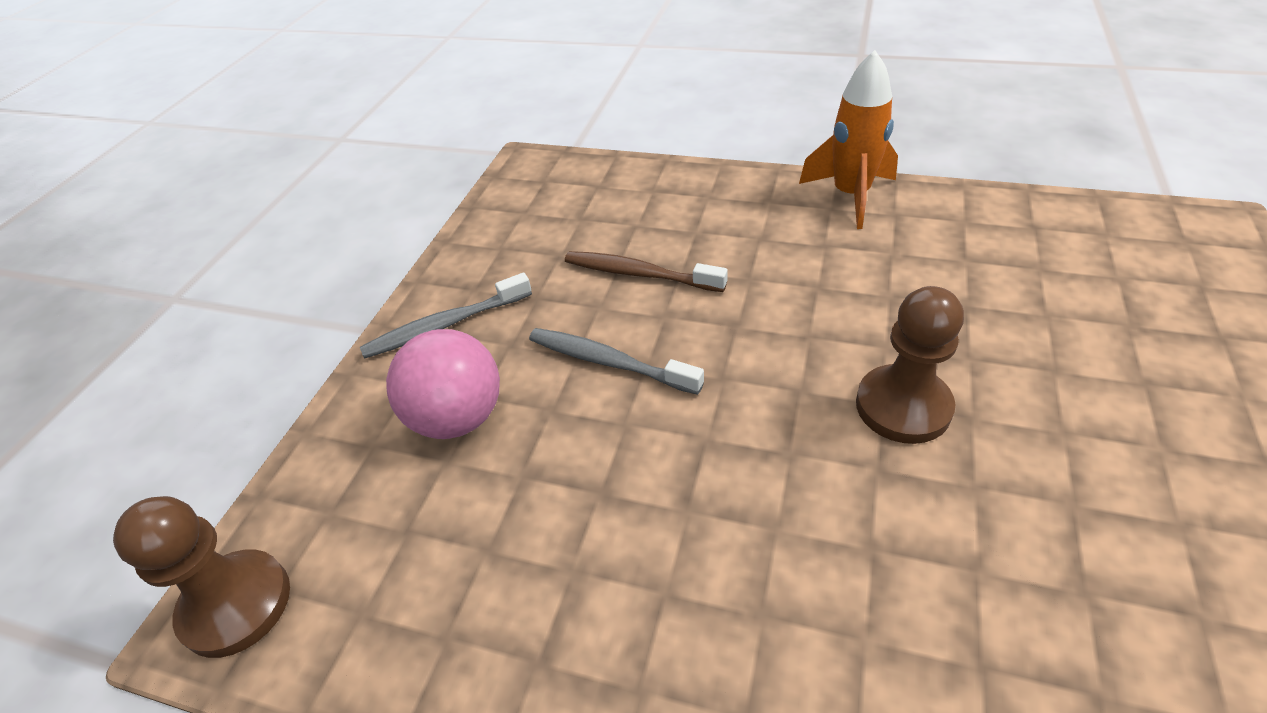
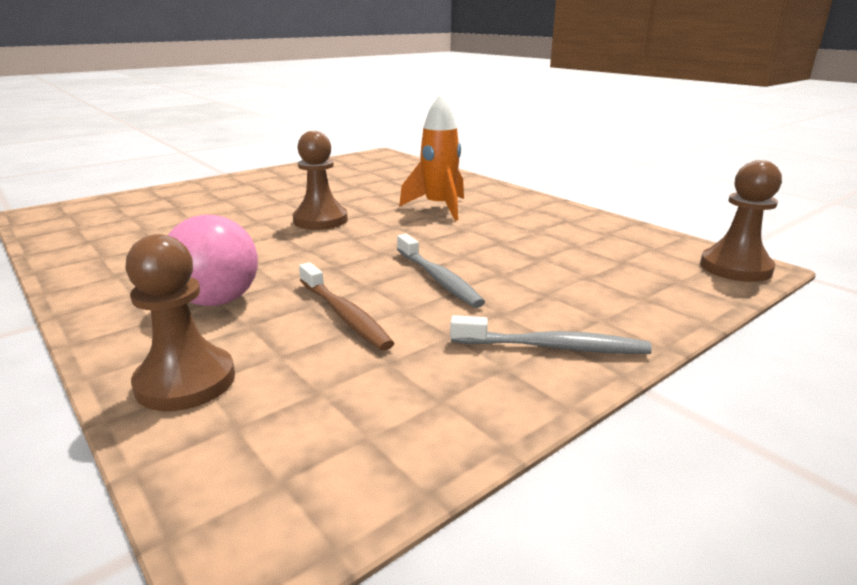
camera: 150 degrees left, 20 degrees down
(458, 418) = (570, 289): pink ball -> pink ball (217, 301)
(663, 187) = (186, 381): none -> brown pawn
(850, 196) = (100, 295): orange rocket -> orange rocket (439, 207)

